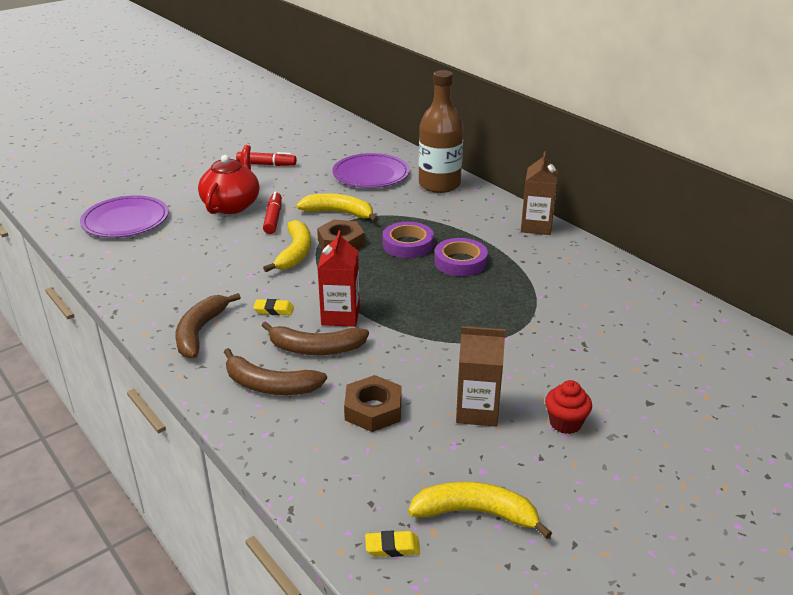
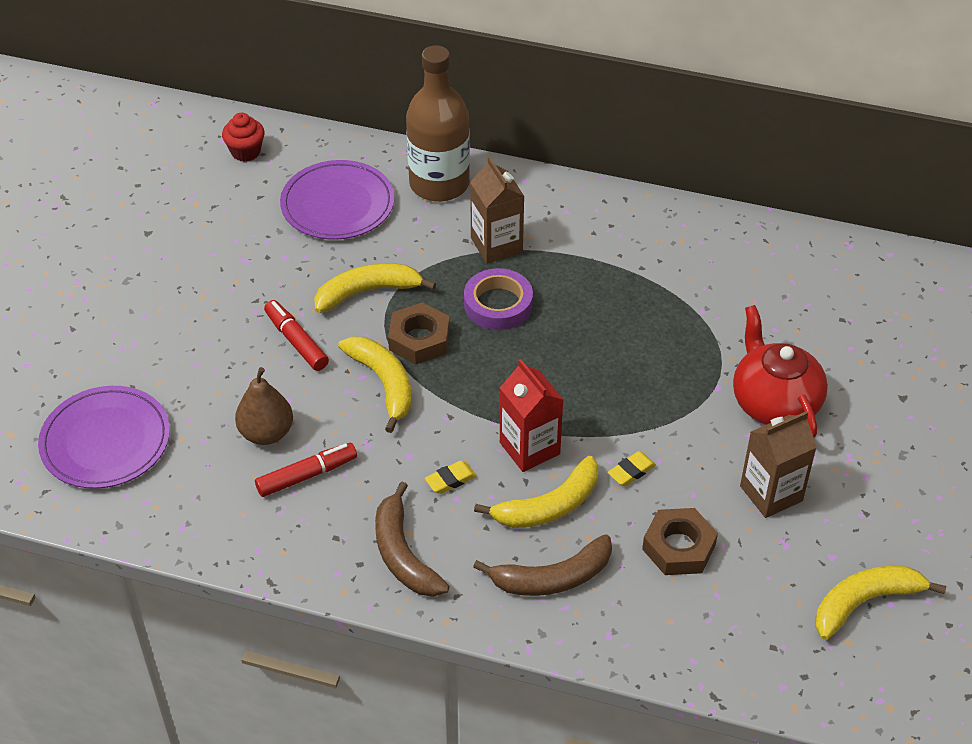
camera: 35 degrees left, 15 degrees up
(205, 248) = (266, 433): none -> brown pear
(232, 205) = (217, 344): red teapot -> red teapot (774, 403)
(266, 164) = (180, 249): red marker -> red marker (307, 475)
(315, 348) = (549, 506): brown banana -> yellow banana
(392, 547) = (830, 677): yellow eraser -> yellow eraser (631, 471)
(460, 262) = (579, 302): purple tape -> none
(536, 226) = (610, 205): brown carton -> brown carton (496, 245)
(565, 423) = (855, 462): red cupcake -> red cupcake (246, 152)

